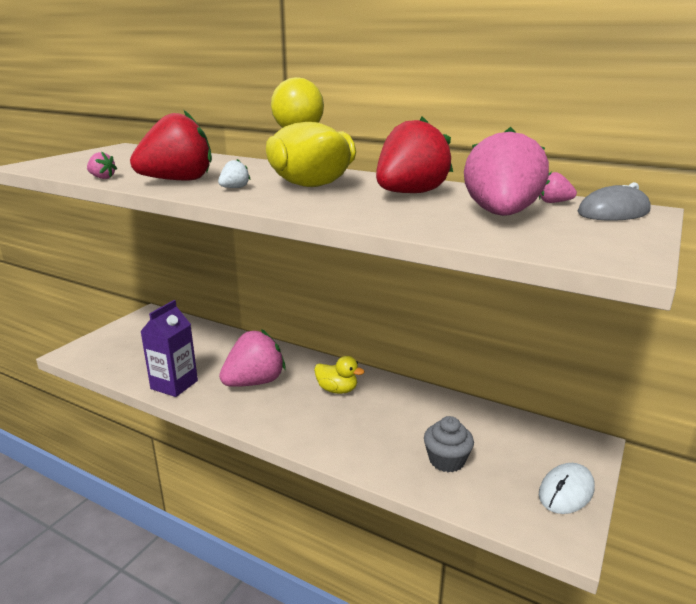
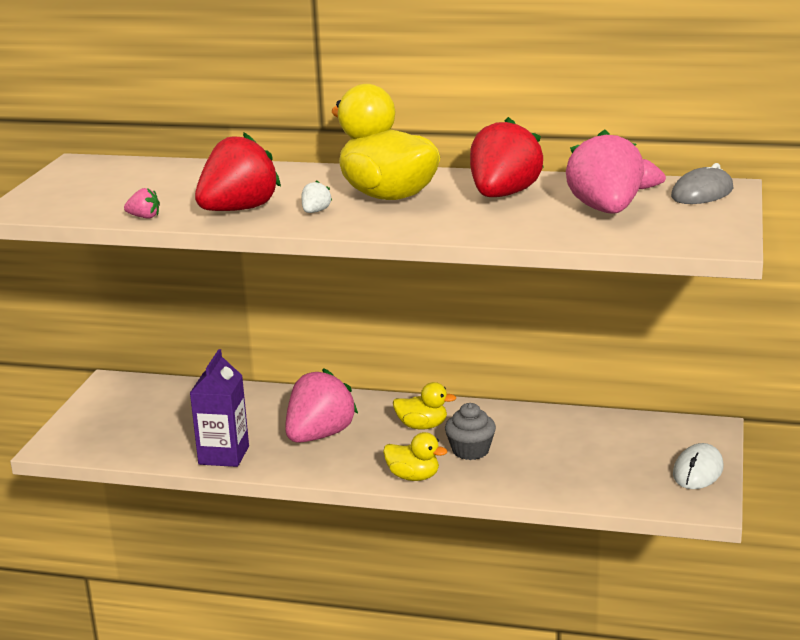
camera: 15 degrees left, 0 degrees up
(302, 437) = (413, 477): none -> yellow duck
(446, 460) = (575, 468): grey cupcake -> grey cupcake (470, 451)

